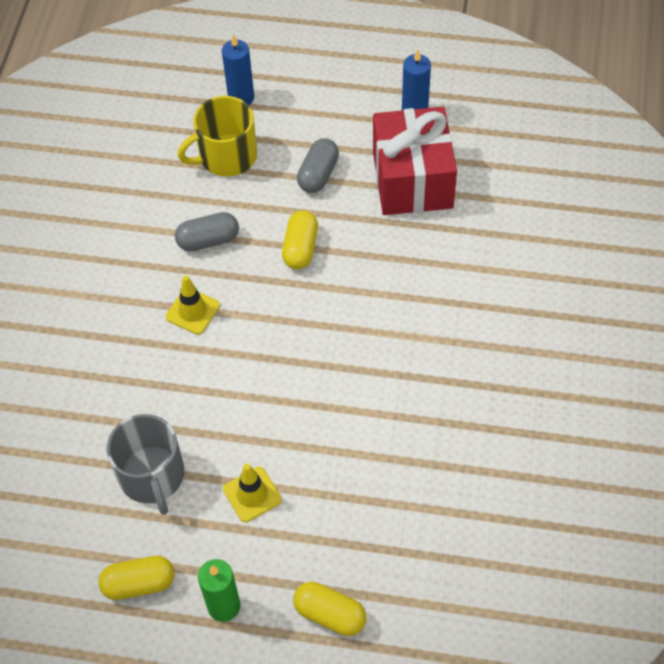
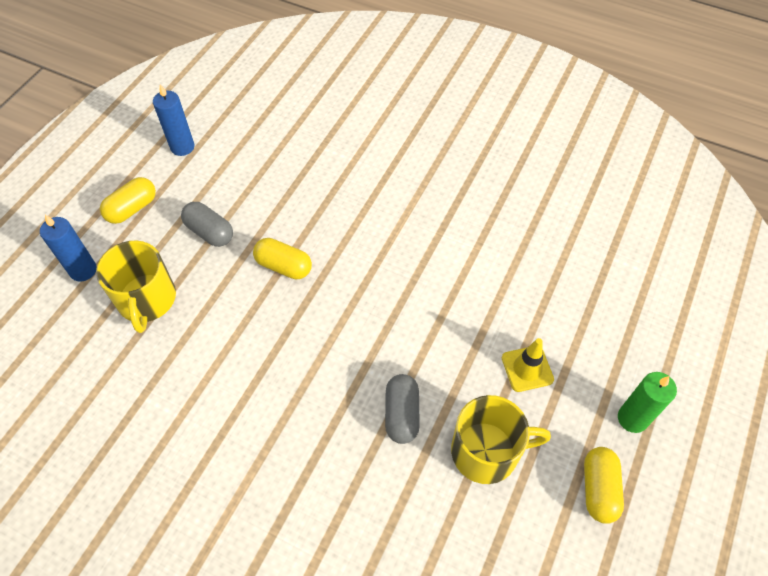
camera: 75 degrees left, 0 degrees up
(152, 476) = (486, 451): grey mug -> yellow mug
(193, 311) = (315, 372): yellow traffic cone -> none
(208, 240) = (238, 339): grey capsule -> grey capsule (402, 414)
(330, 614) = (651, 337): yellow capsule -> yellow capsule (132, 209)
(412, 179) = (252, 168): red gift -> none

